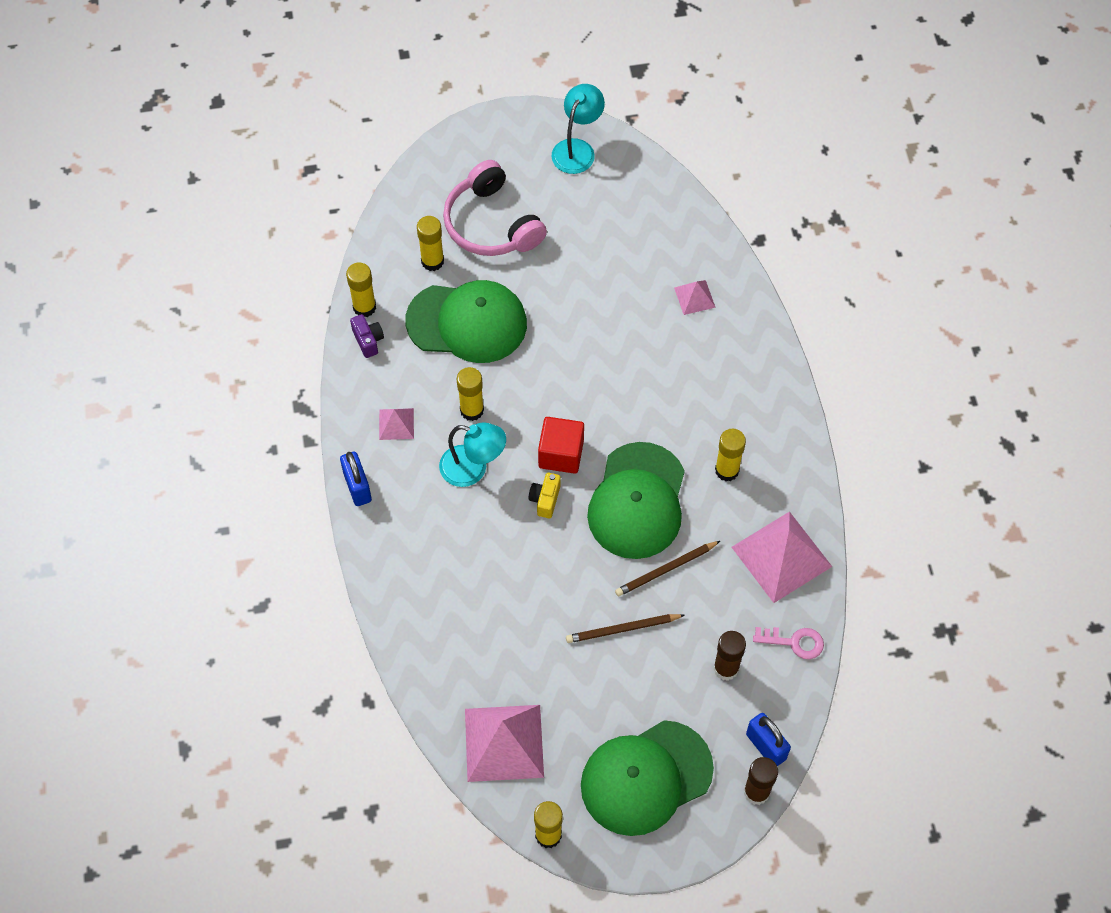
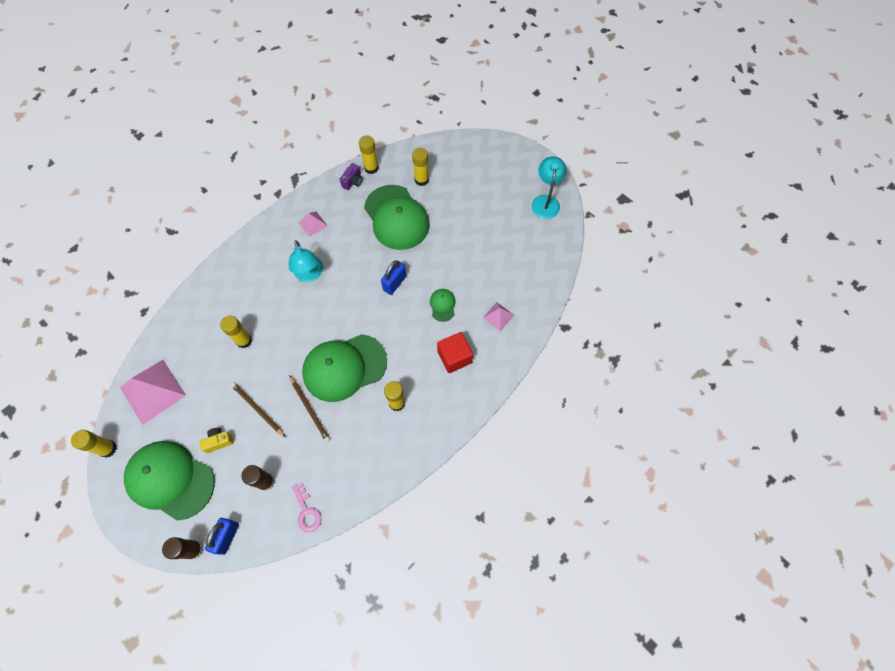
camera: 55 degrees right, 5 degrees up
(357, 487) = (264, 230): blue padlock -> blue padlock (394, 283)
(472, 410) = (345, 252): yellow glue stick -> yellow glue stick (244, 340)
(491, 224) = (465, 191): pink headphones -> none
(545, 499) = (314, 320): yellow camera -> yellow camera (219, 441)
(561, 454) = (348, 311): red cube -> red cube (454, 357)
(577, 149) = (545, 201): turquoise lamp -> turquoise lamp turned 75 degrees counterclockwise
(634, 346) = (442, 305): none -> green cap
(666, 570) = (310, 409): brown pencil -> brown pencil turned 150 degrees counterclockwise
(781, 556) = (360, 469): pink pyramid -> none

